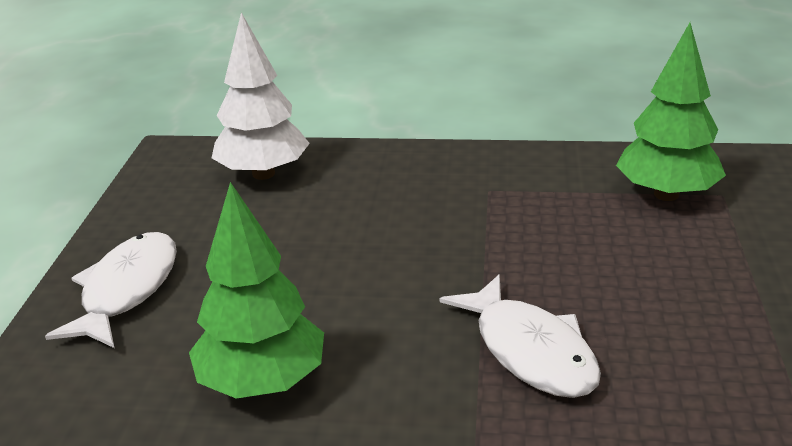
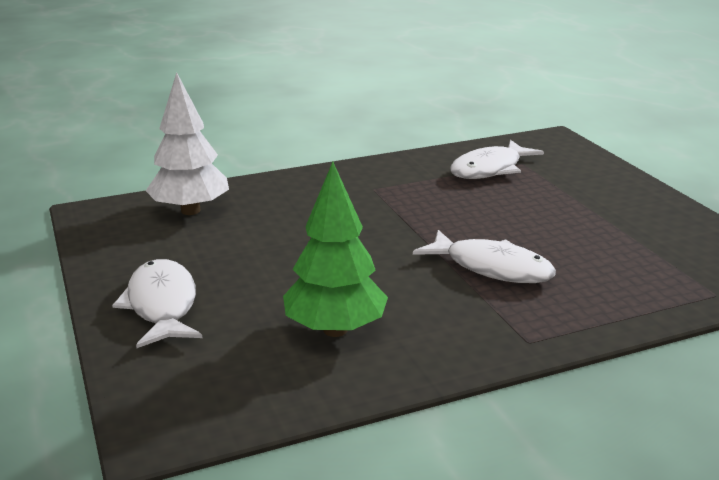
camera: 30 degrees left, 5 degrees down
(666, 194) = (490, 169): green tree -> white fish

